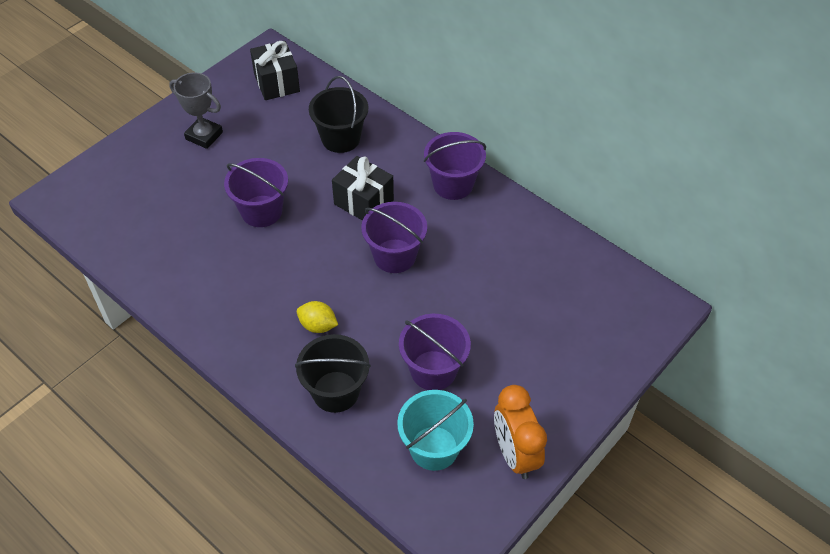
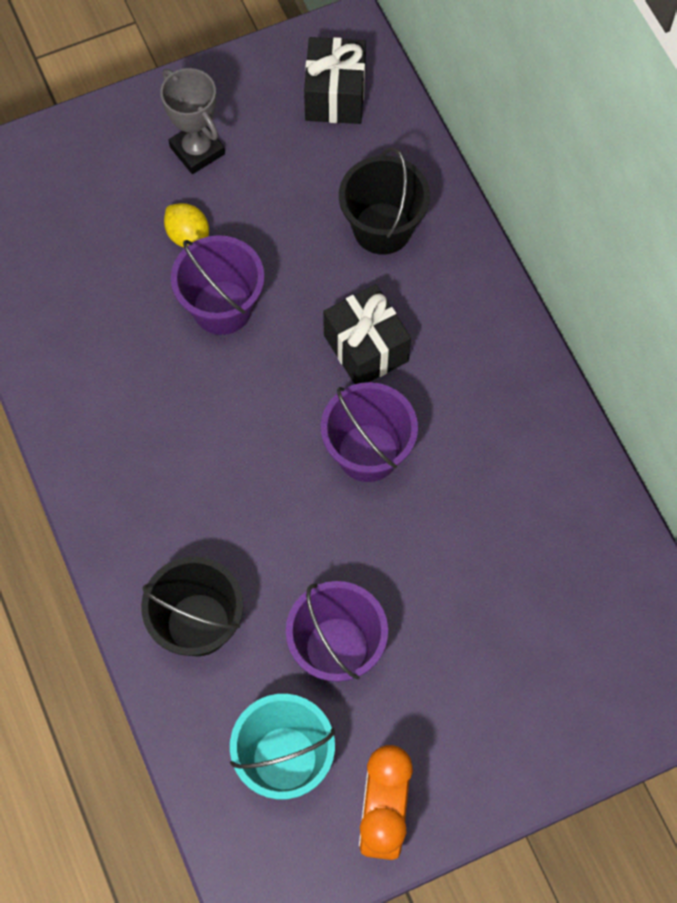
camera: 25 degrees right, 15 degrees up
(318, 325) = (218, 517): yellow lemon -> yellow lemon (188, 236)
(453, 184) = (504, 369): purple bucket -> none

